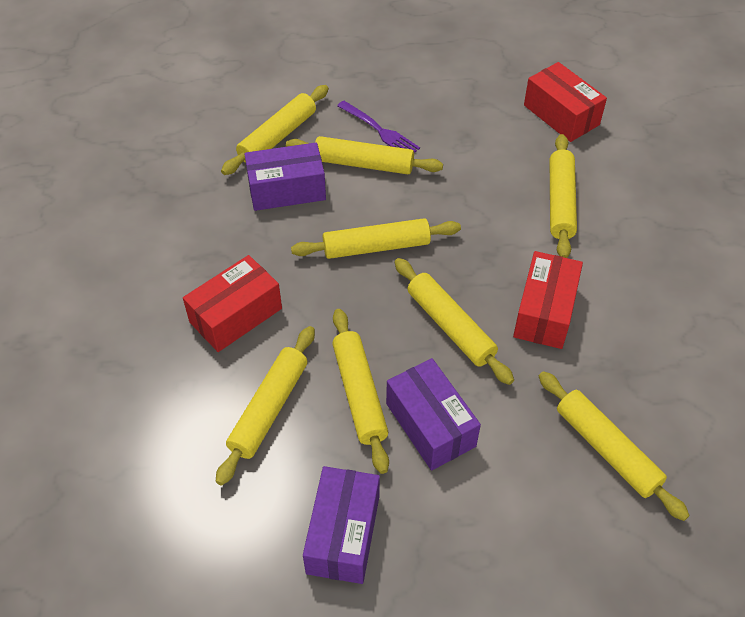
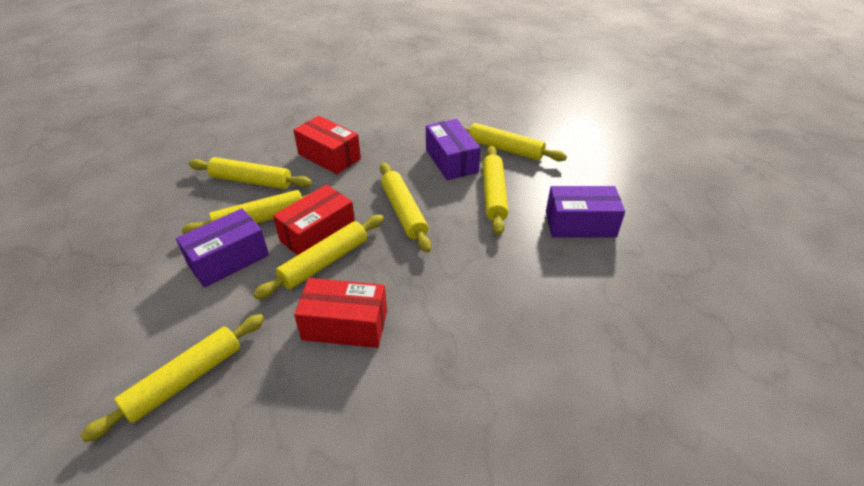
camera: 80 degrees right, 10 degrees down
(343, 534) = (147, 226): purple box -> purple box (580, 224)
(380, 131) = (537, 199): purple fork -> none
(560, 202) = (492, 331): yellow rolling pin -> none
(561, 115) = (627, 325): red box -> red box (318, 234)

